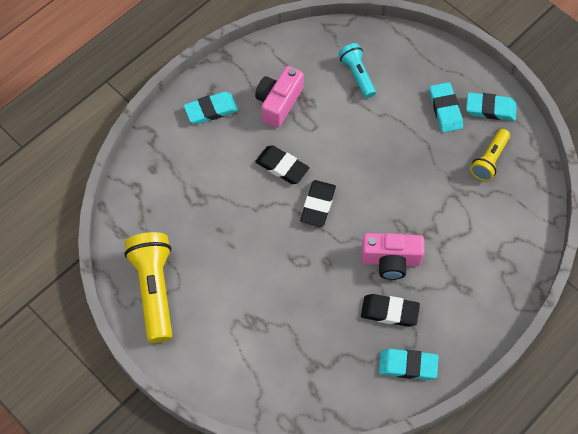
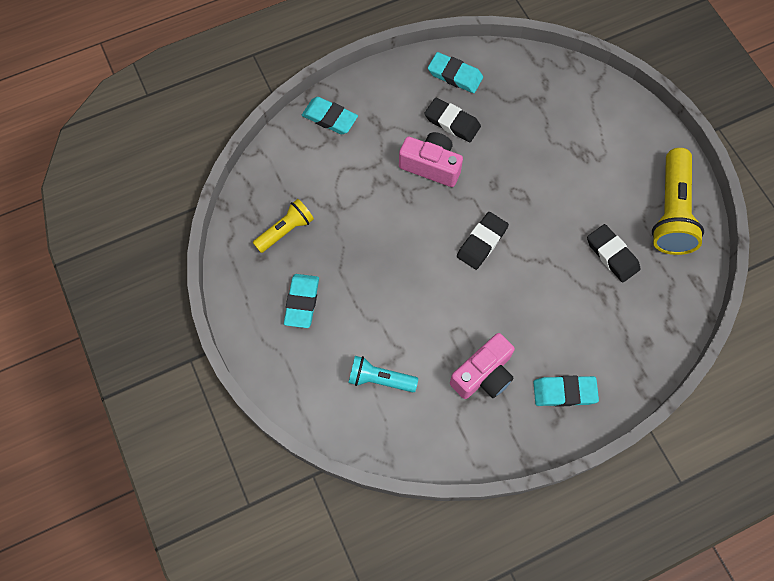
camera: 160 degrees left, 5 degrees up
(282, 166) = (505, 296): black eraser -> black eraser (612, 255)
(357, 75) = (380, 379): turquoise flashlight -> turquoise flashlight turned 105 degrees clockwise
(490, 109) = (253, 286): turquoise eraser -> turquoise eraser (330, 118)

